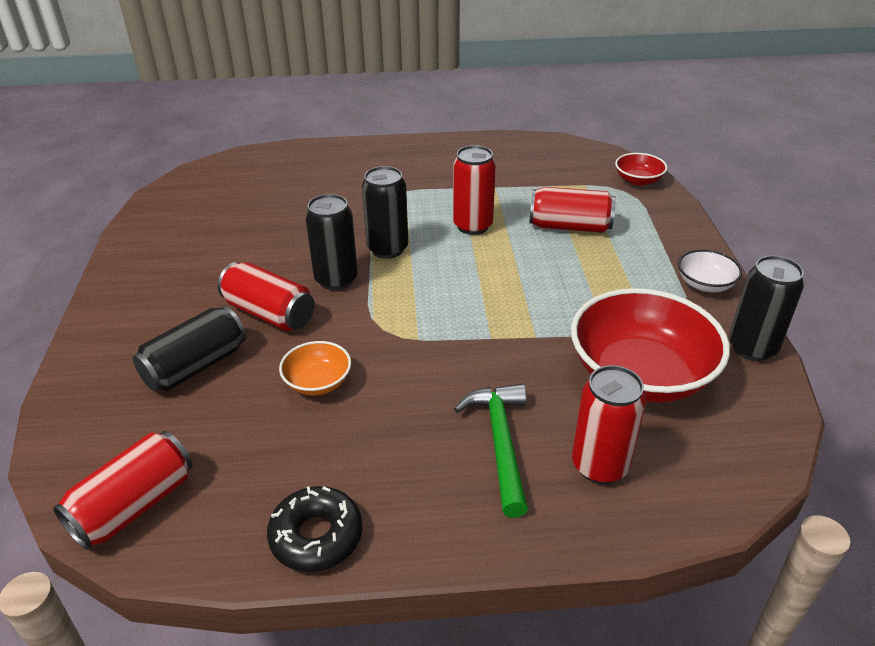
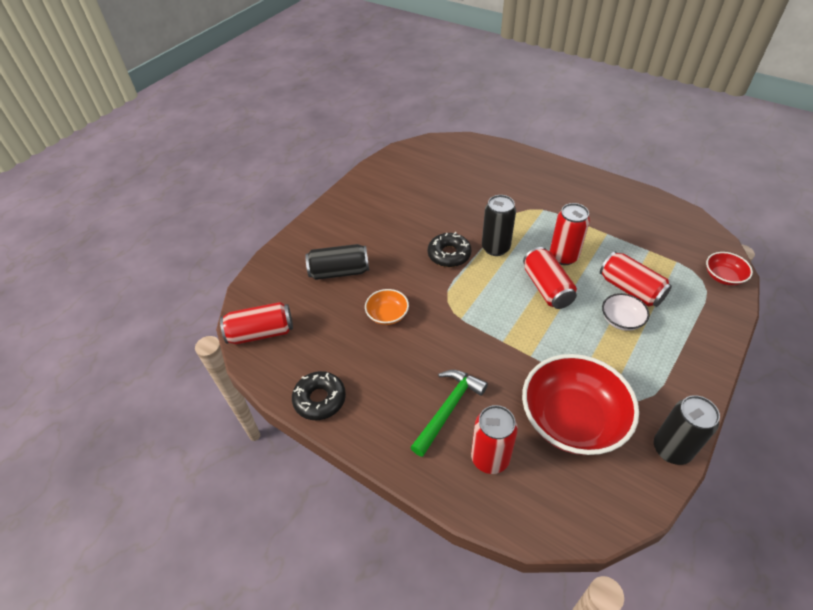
camera: 40 degrees right, 10 degrees up
(269, 313) = (397, 258): red can -> red can (547, 288)
(336, 279) = (449, 254): black can -> black donut
(705, 284) = (687, 384): white bowl -> white bowl (621, 320)

